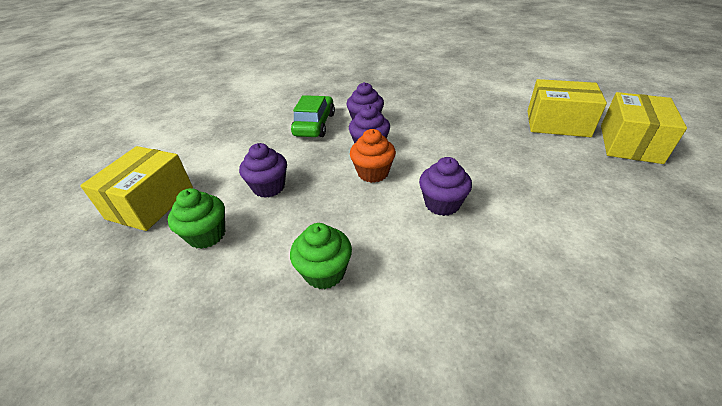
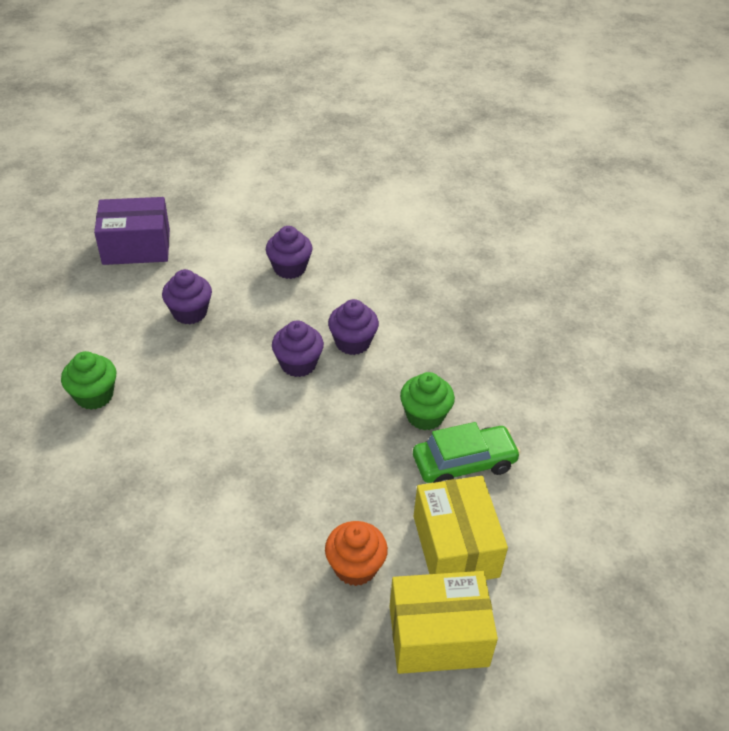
camera: 60 degrees right, 5 degrees up
(151, 203) = (136, 247): yellow box -> purple box
(207, 235) = (111, 303): green cupcake -> green cupcake (425, 416)
(314, 124) = (322, 299): green car -> green car (464, 463)
(373, 173) = (247, 383): orange cupcake -> orange cupcake (355, 567)
(442, 204) = (217, 454): purple cupcake -> purple cupcake (289, 268)

